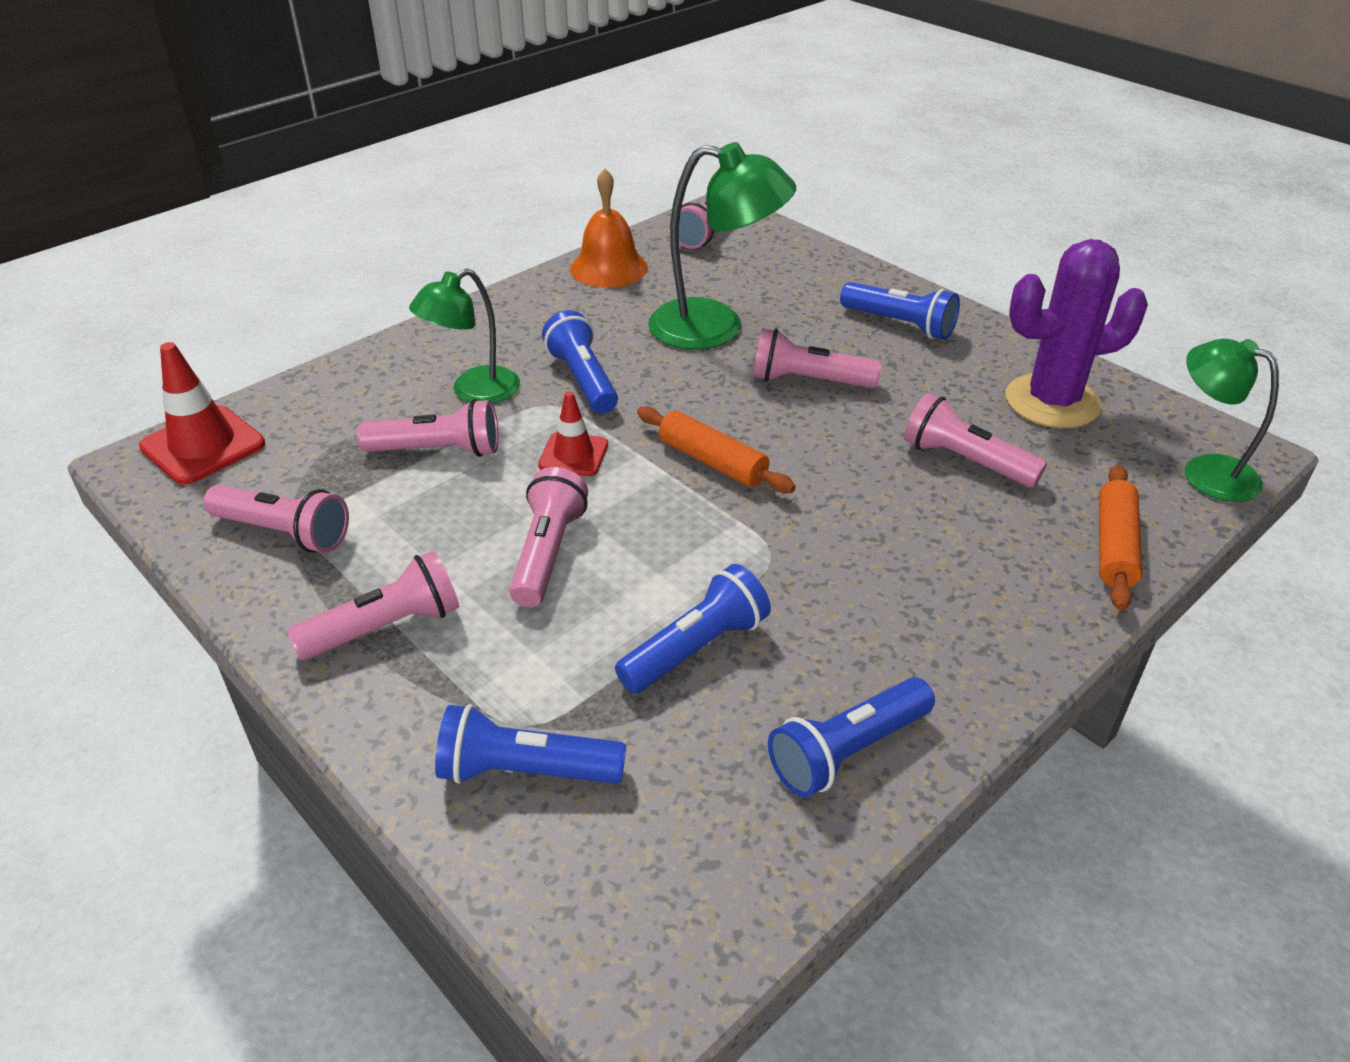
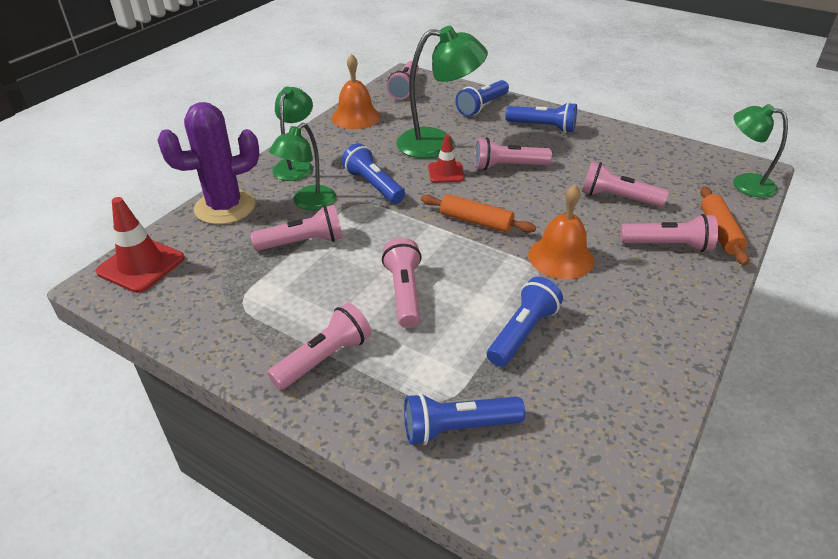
camera: 15 degrees left, 0 degrees up
(284, 532) = (226, 311): pink flashlight -> pink flashlight (668, 245)
(484, 331) = (296, 165): none -> green lamp
(573, 455) = (390, 231): red traffic cone -> red traffic cone (446, 172)
(819, 541) = (561, 257): none -> orange bell
(847, 751) = (638, 375): blue flashlight -> blue flashlight (482, 106)
(1052, 402) = (647, 158): purple cactus -> purple cactus (225, 207)

